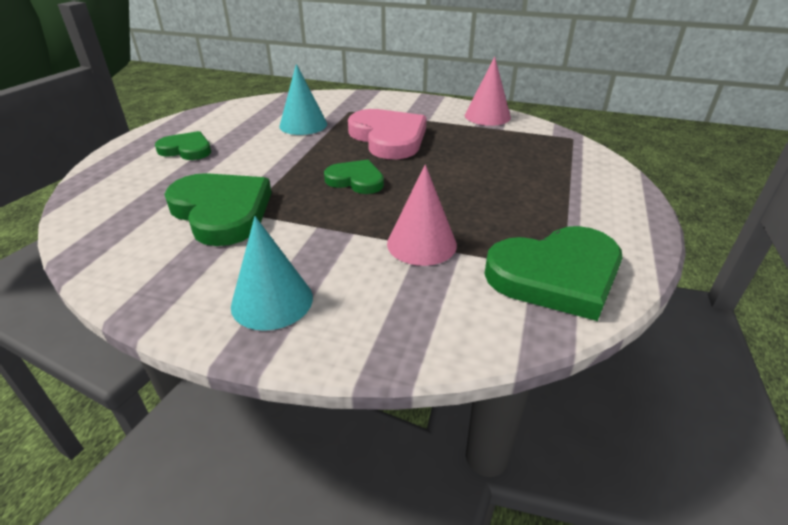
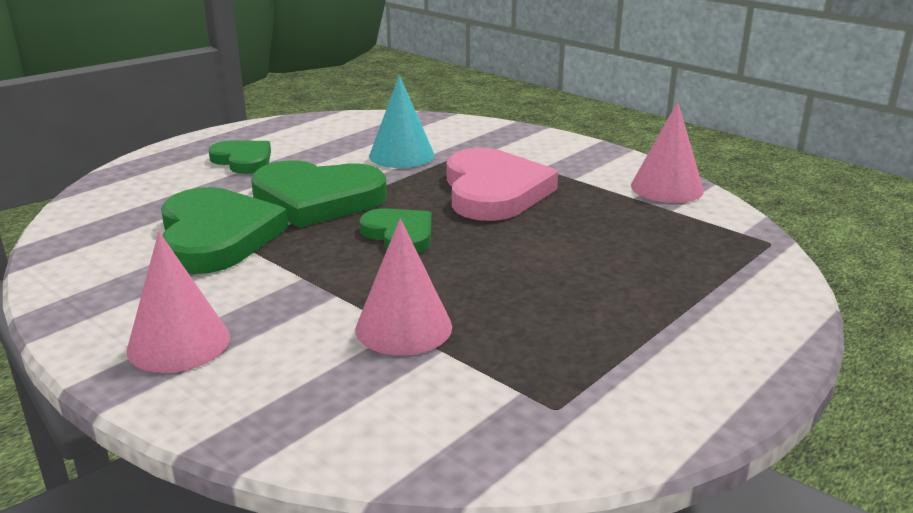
camera: 25 degrees right, 10 degrees down
(272, 301) = (179, 343): turquoise cone -> pink cone
(556, 275) = (539, 412): green heart -> green heart (317, 199)

